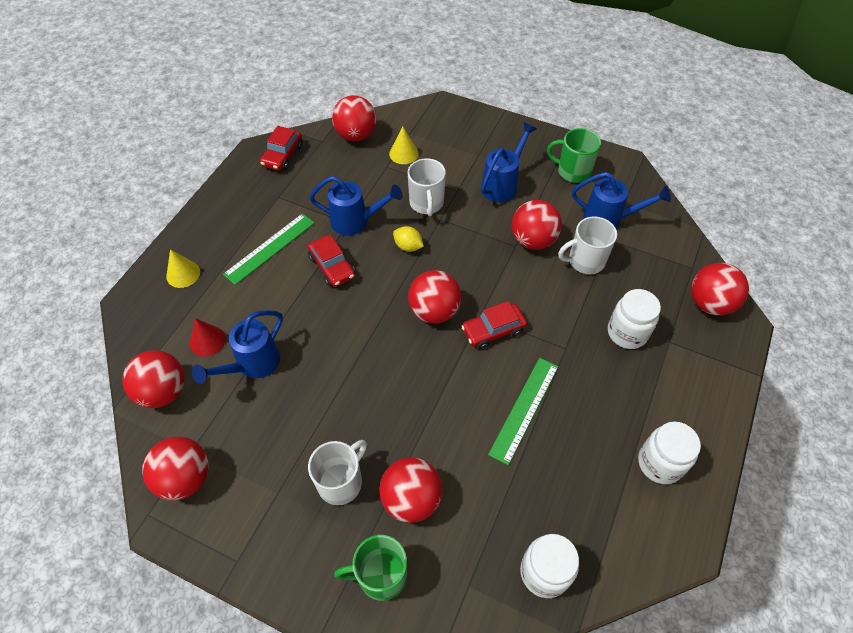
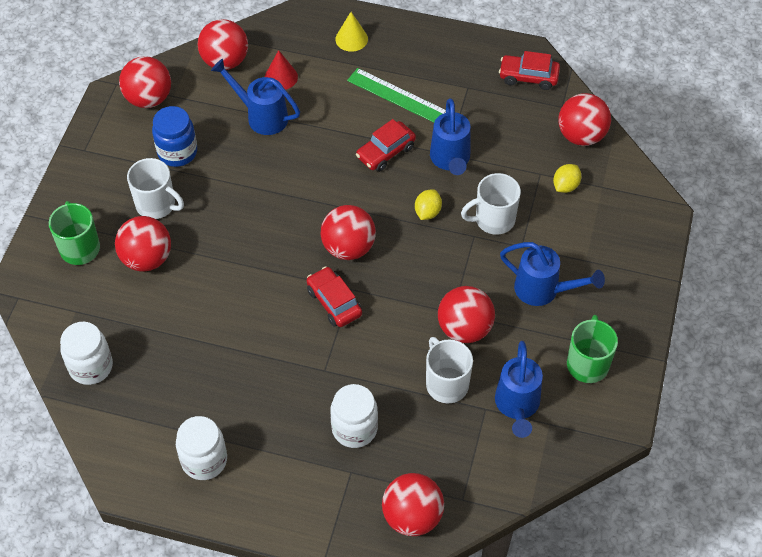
camera: 80 degrees right, 0 degrees up
(274, 453) = (177, 152): none -> blue jar
(403, 153) = (565, 186): yellow cone -> yellow lemon
(524, 409) = (247, 338): green ruler -> none

